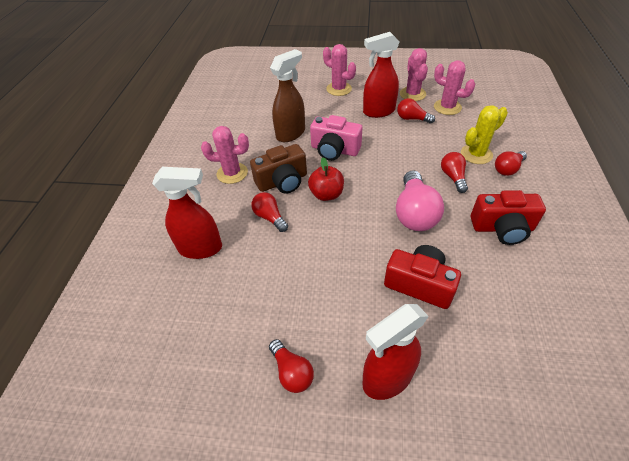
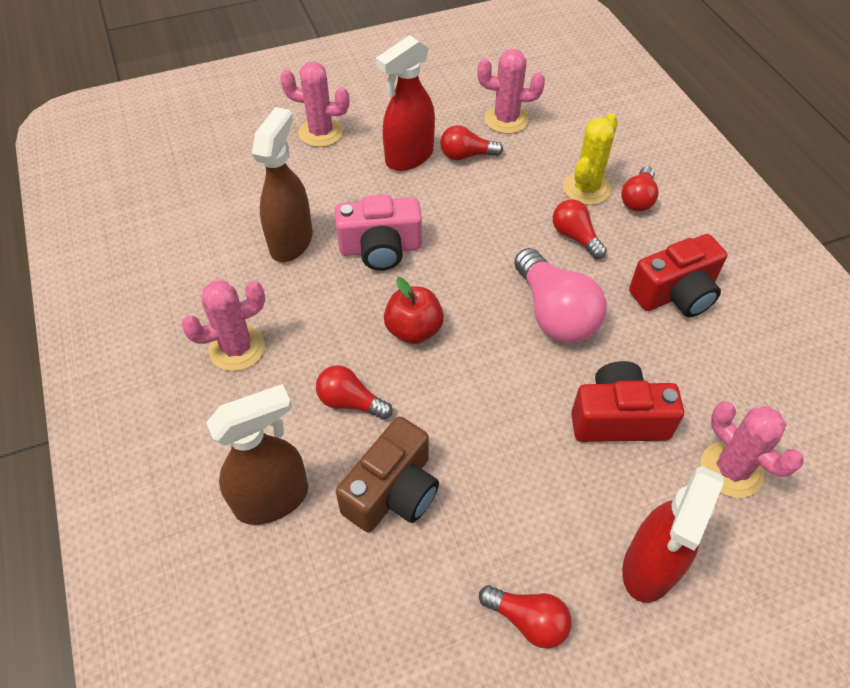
camera: 30 degrees left, 5 degrees up
(201, 248) = (272, 499): red spray bottle -> brown spray bottle
(282, 181) = (331, 333): brown camera -> brown camera (393, 491)
(412, 94) = (443, 110): pink cactus -> pink cactus (731, 469)

